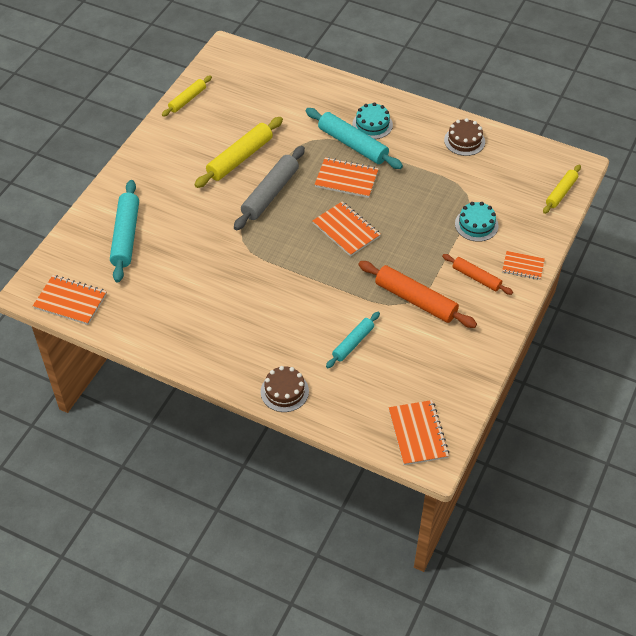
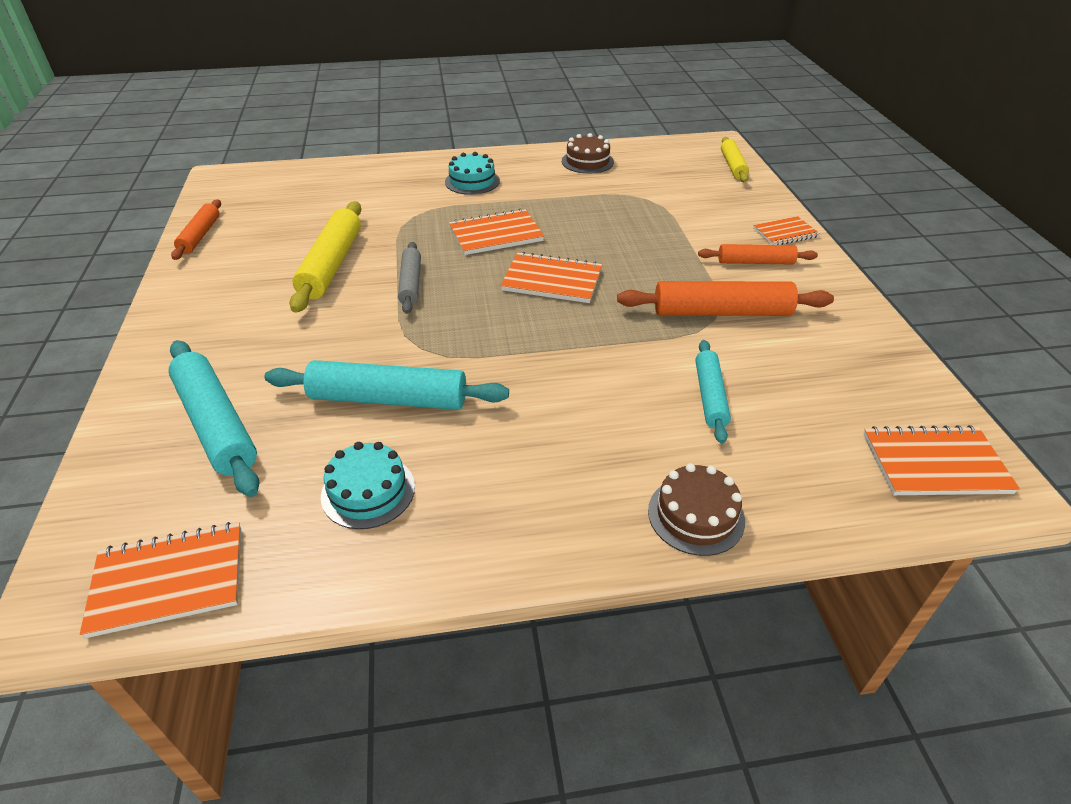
camera: 35 degrees left, 10 degrees down
(187, 99) = (200, 235): yellow rolling pin -> orange rolling pin
(270, 193) = (410, 283): grey rolling pin -> grey rolling pin, size x0.61
(353, 144) = (468, 204): turquoise rolling pin -> turquoise rolling pin (388, 399)
(417, 434) = (935, 464): orange notebook -> orange notebook turned 45 degrees counterclockwise
(476, 225) = (690, 218): turquoise cake -> turquoise cake (368, 491)

